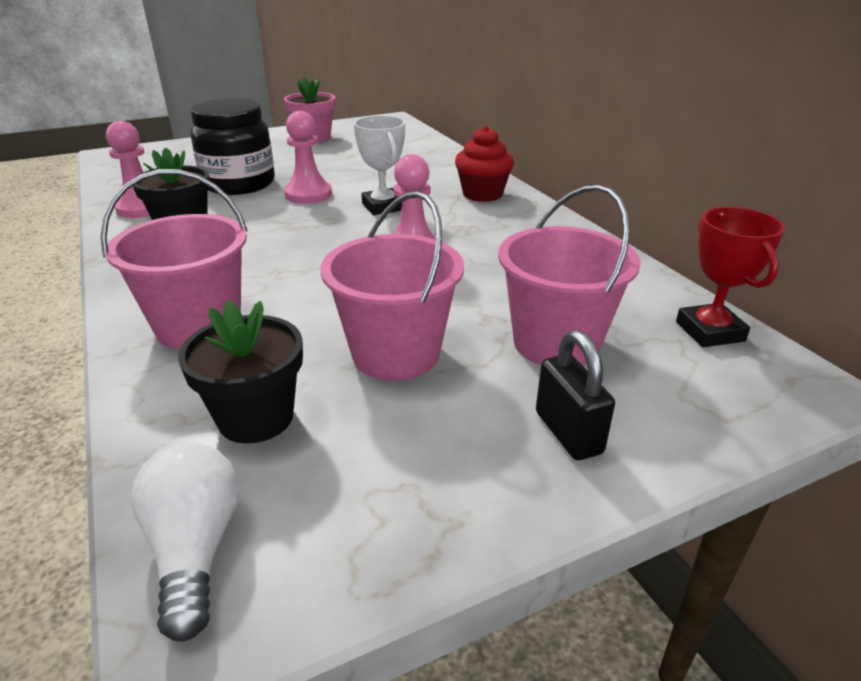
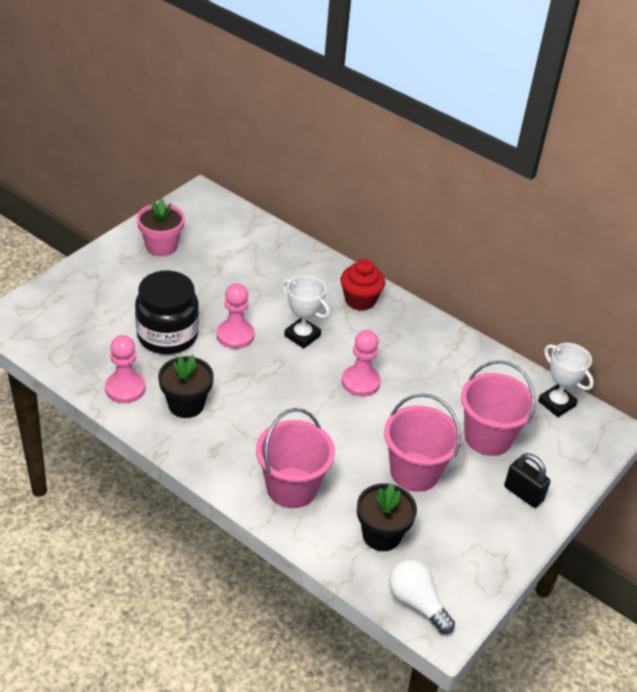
camera: 30 degrees left, 10 degrees up
(709, 331) = (556, 403): red trophy -> white trophy

